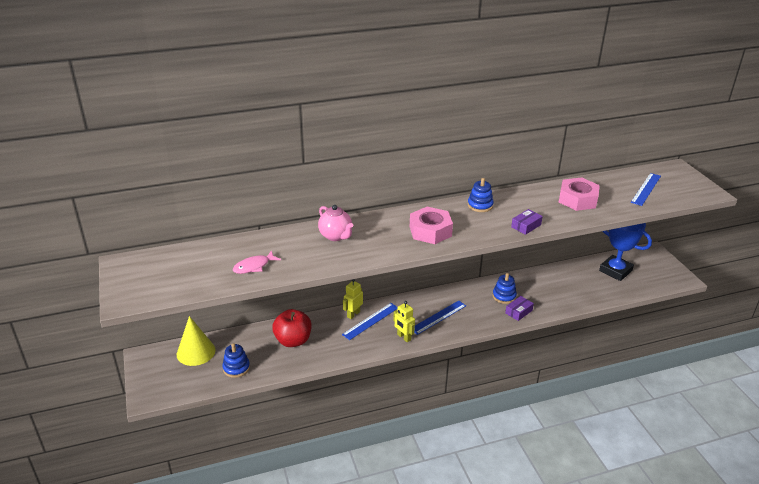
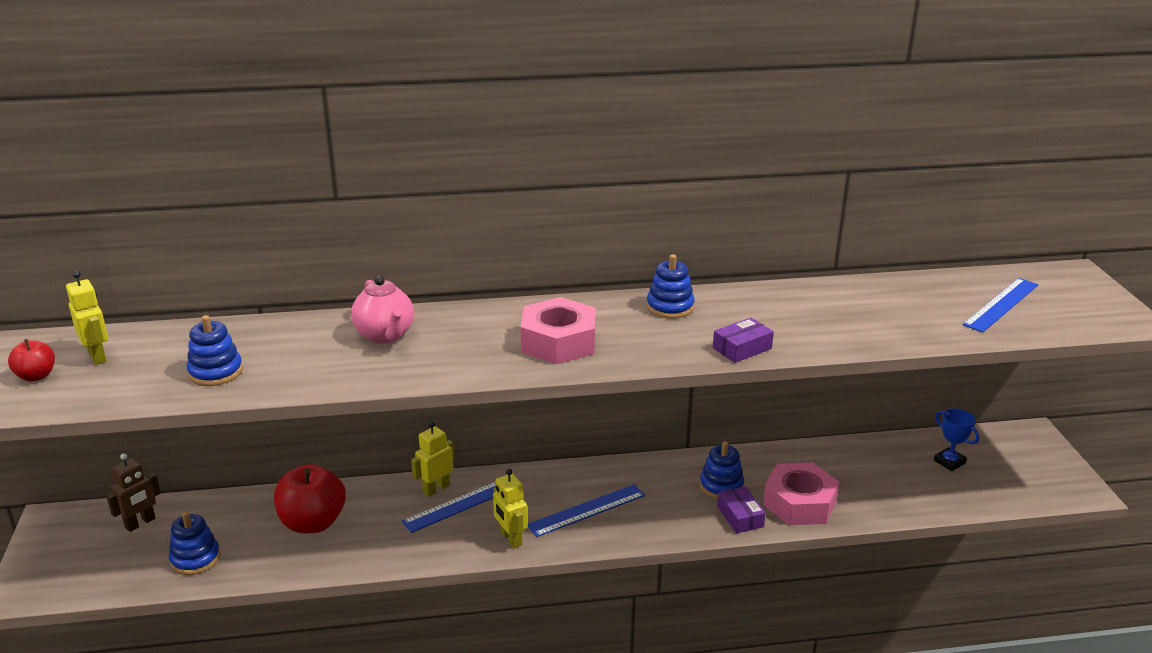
camera: 10 degrees right, 5 degrees down
(153, 279) = (36, 376): none -> red apple
(181, 263) = (97, 356): none -> yellow robot
(196, 352) = (140, 523): yellow cone -> brown robot
(254, 266) = (215, 372): pink fish -> blue stacking toy
(518, 312) = (740, 516): purple box -> purple box turned 75 degrees counterclockwise
(577, 200) = (859, 312): pink nut -> pink nut (799, 503)
(615, 271) = (949, 462): blue trophy -> blue trophy, size x0.49

